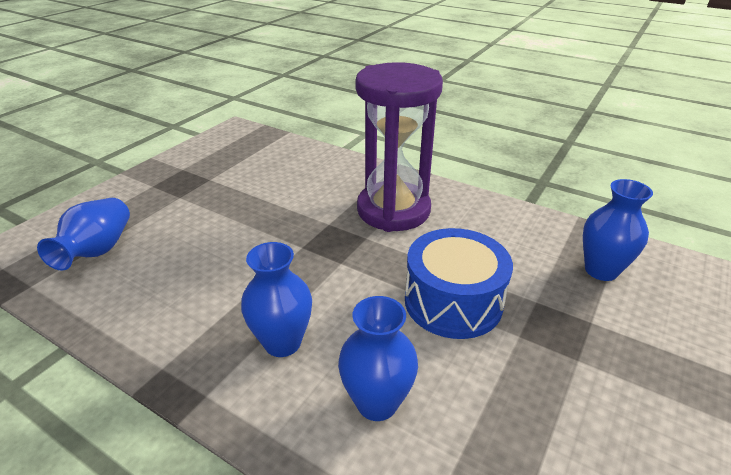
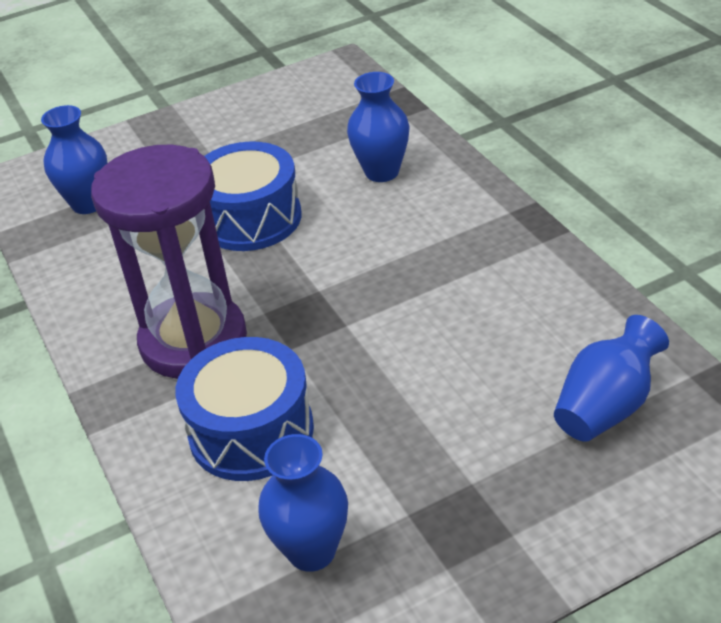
camera: 145 degrees left, 5 degrees up
(282, 342) = (428, 230): blue vase -> blue vase (312, 551)
(315, 184) = (251, 431): none -> blue drum

